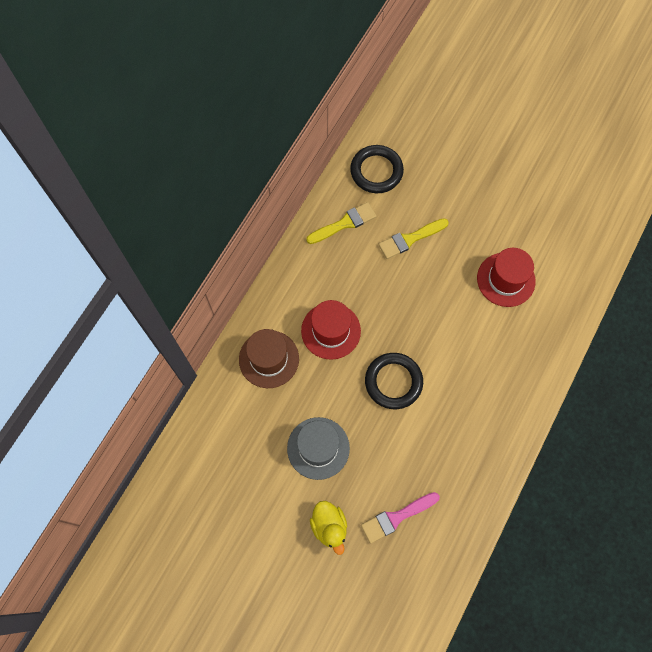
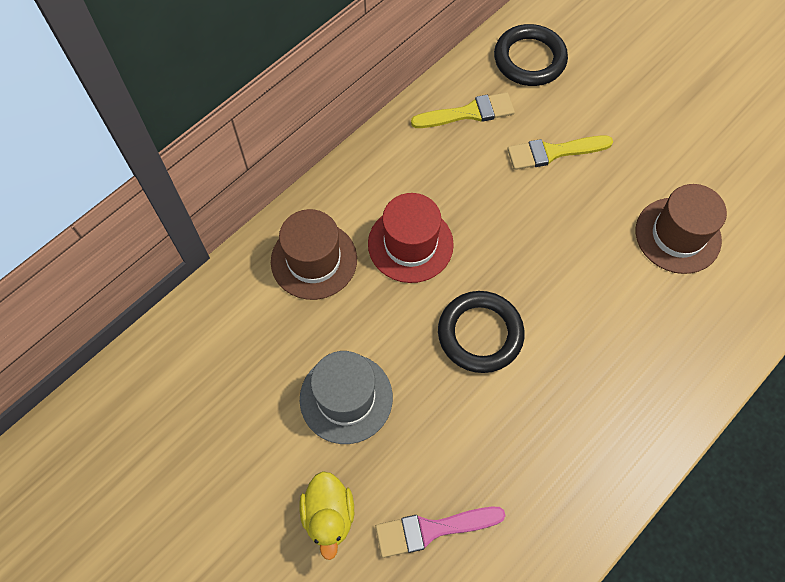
camera: 15 degrees right, 5 degrees down
(506, 279) = (677, 235): red hat -> brown hat

